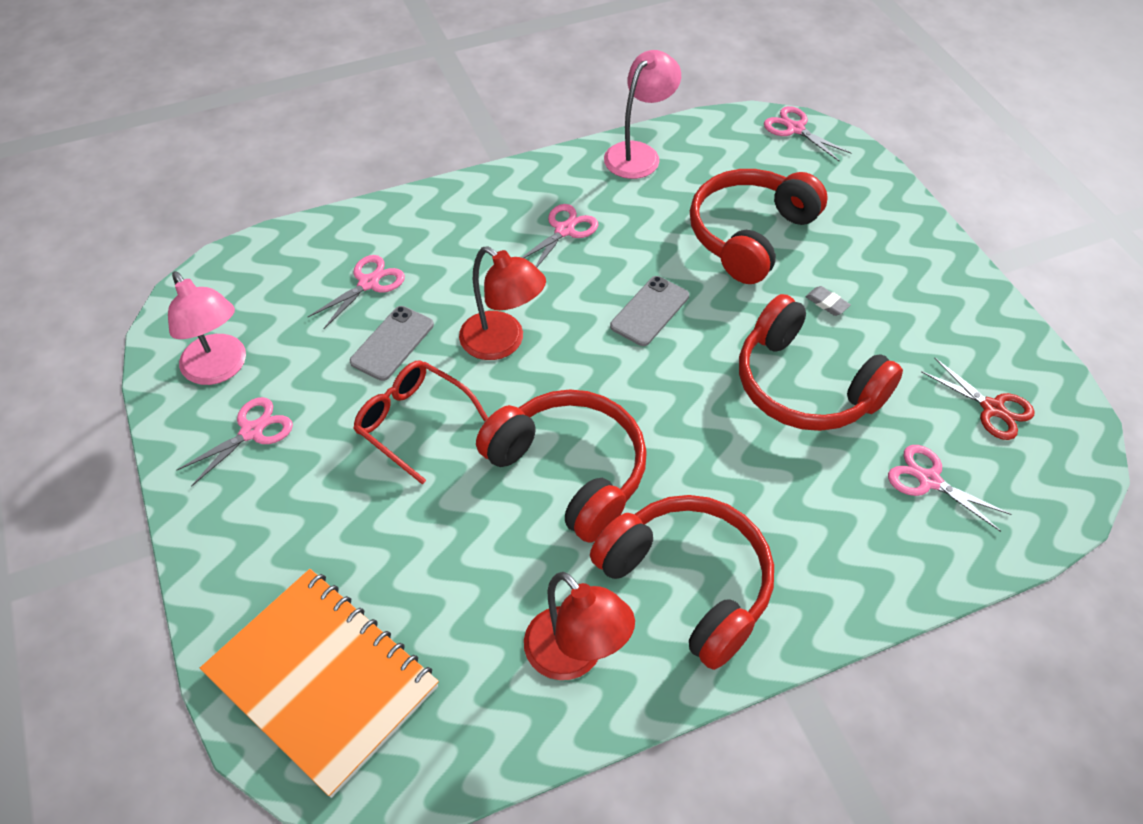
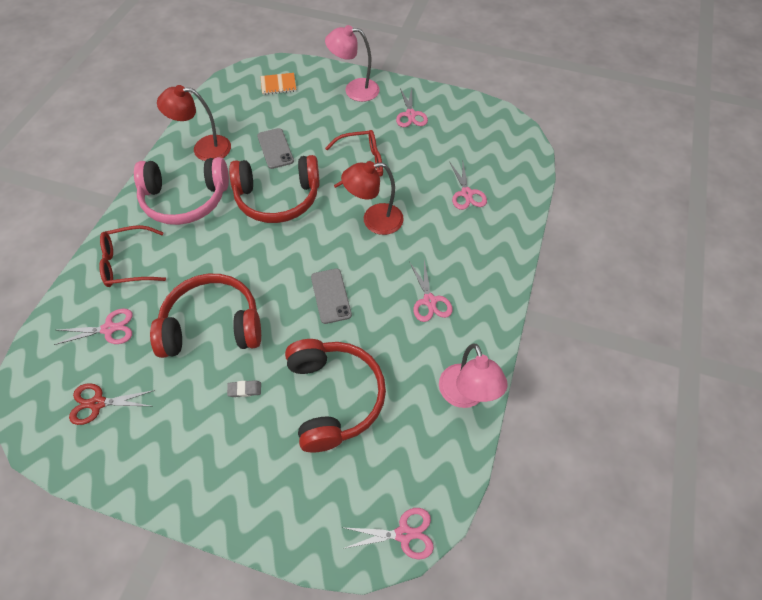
camera: 130 degrees right, 5 degrees up
(219, 369) = (458, 120): pink lamp -> pink lamp (354, 90)
(322, 680) = (278, 85): orange notebook -> orange notebook, size x0.42
(392, 343) = (416, 181): grey phone -> grey phone (275, 148)
(688, 583) = (185, 199): red headphones -> pink headphones
(845, 550) = (128, 263): none -> red glasses

